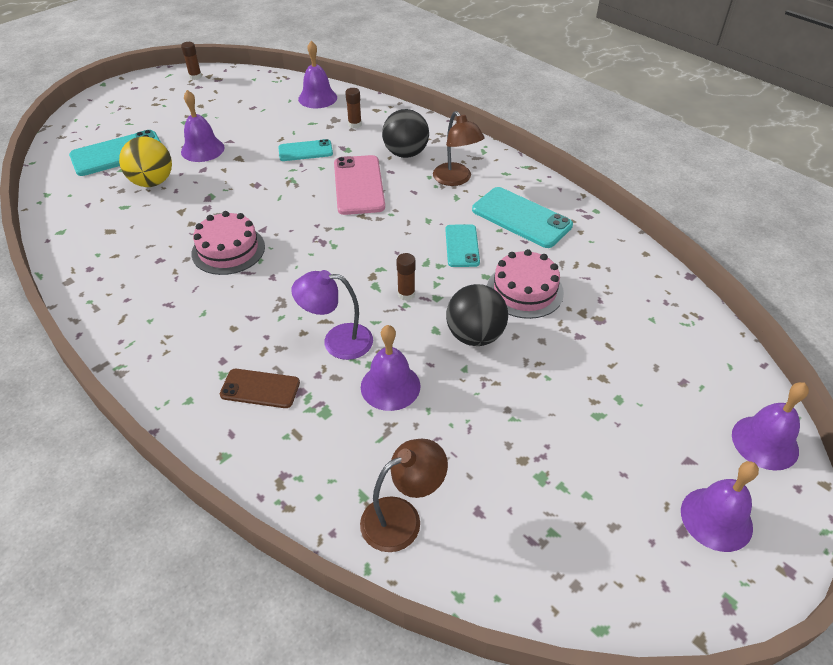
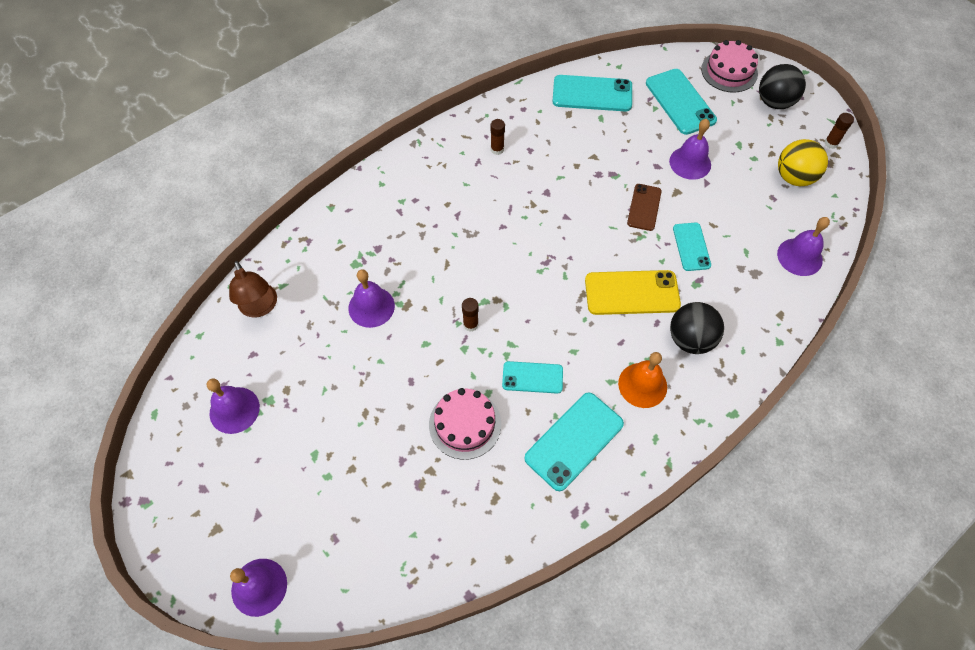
camera: 95 degrees right, 15 degrees up
(83, 213) = (592, 94): none -> turquoise phone
(152, 182) = (636, 132): yellow ball -> yellow ball (794, 177)
(228, 250) = (539, 194): pink cake -> pink cake (729, 71)
(260, 389) = (384, 224): brown phone -> brown phone (644, 207)
(337, 341) = (423, 272): purple lamp -> none
(355, 124) = (745, 292): brown glue stick -> brown glue stick (497, 149)
(358, 185) = (632, 293): pink phone -> yellow phone
(456, 179) = (642, 385): brown lamp -> orange bell
(475, 336) = (414, 373): black ball -> black ball (774, 102)
(716, 518) = (205, 517): purple bell -> purple bell (234, 410)

